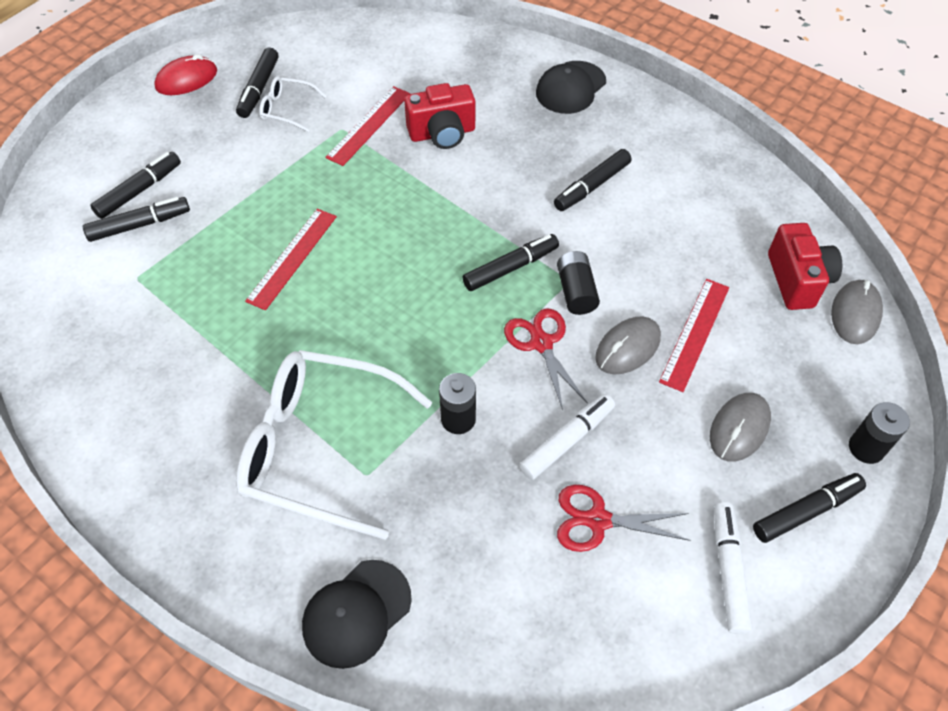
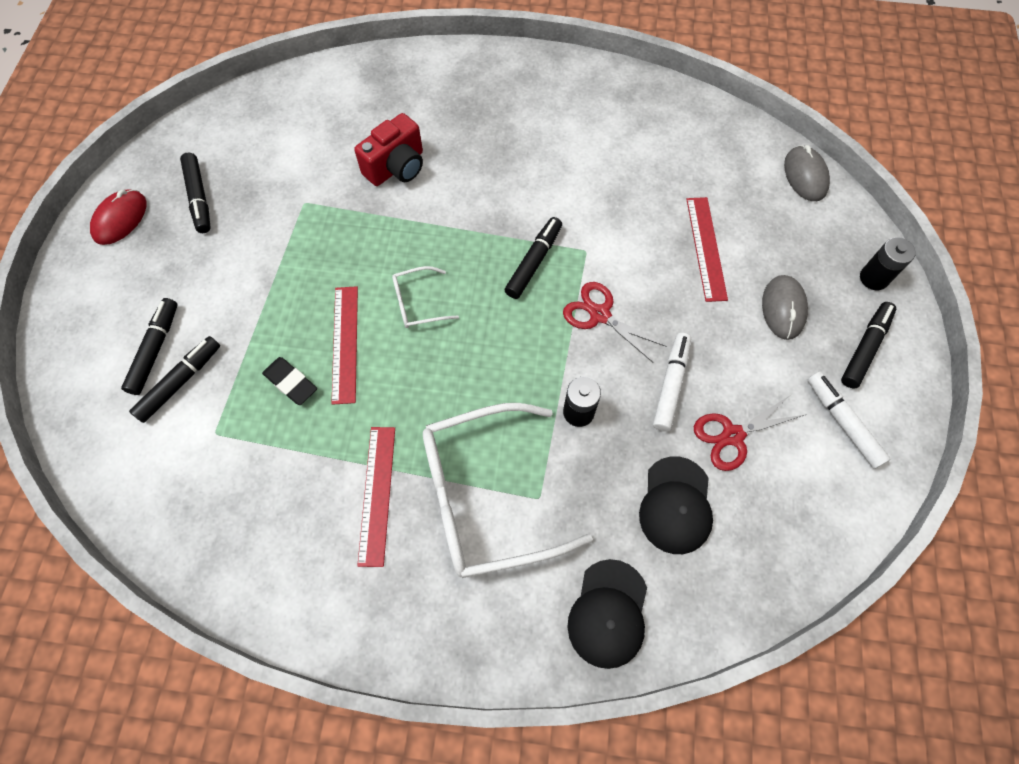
camera: 30 degrees left, 10 degrees up
(225, 268) = (291, 383): none -> black eraser
(287, 109) = (240, 206): white glasses -> white glasses (418, 303)
(369, 125) = (326, 188): red ruler -> red ruler (377, 494)
(570, 88) = (476, 77): black cap -> black cap (676, 505)
(576, 291) = (597, 257): black battery -> none
(592, 186) = (551, 159): black marker -> none
(627, 348) = (665, 285): grey mouse -> none
(797, 280) = (750, 168): red camera -> none

